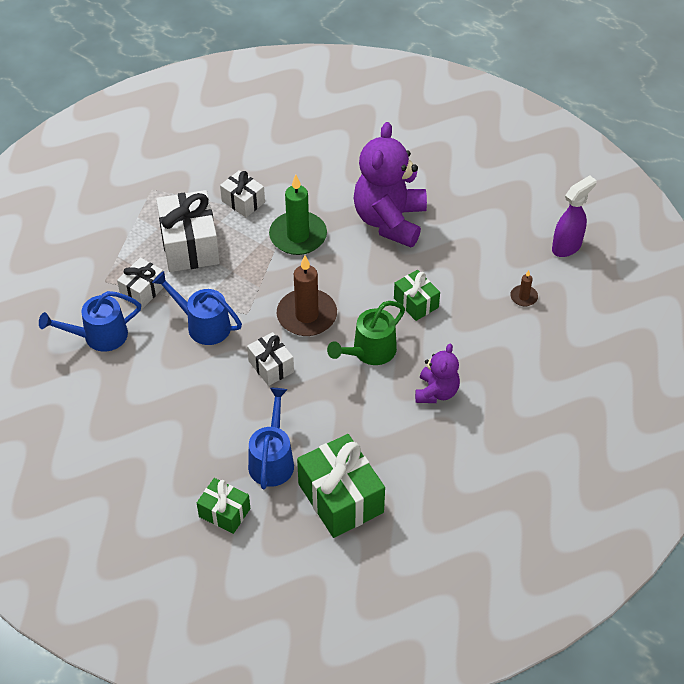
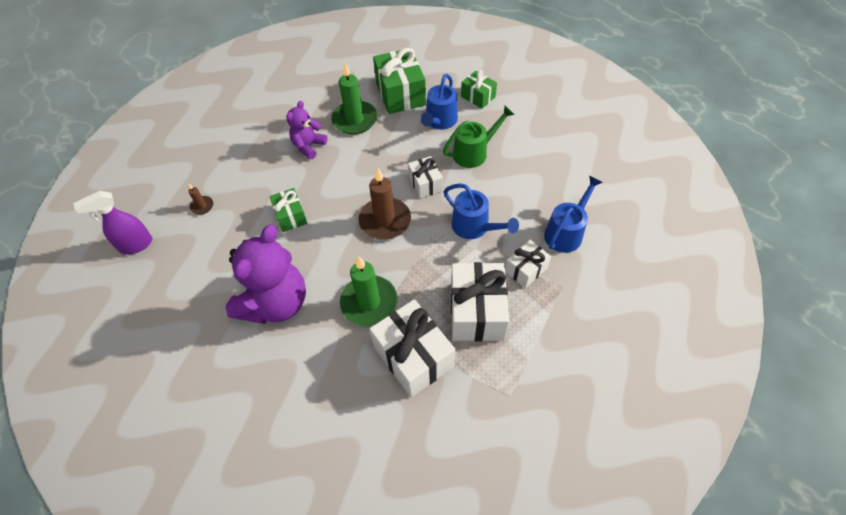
camera: 165 degrees left, 5 degrees up
(99, 336) = (566, 232): blue watering can -> blue watering can turned 45 degrees counterclockwise
(243, 202) = (413, 356): white gift -> white gift, size x1.78
(369, 352) = (345, 182): green watering can -> green watering can (474, 152)
(391, 442) = (354, 120): none -> green candle

